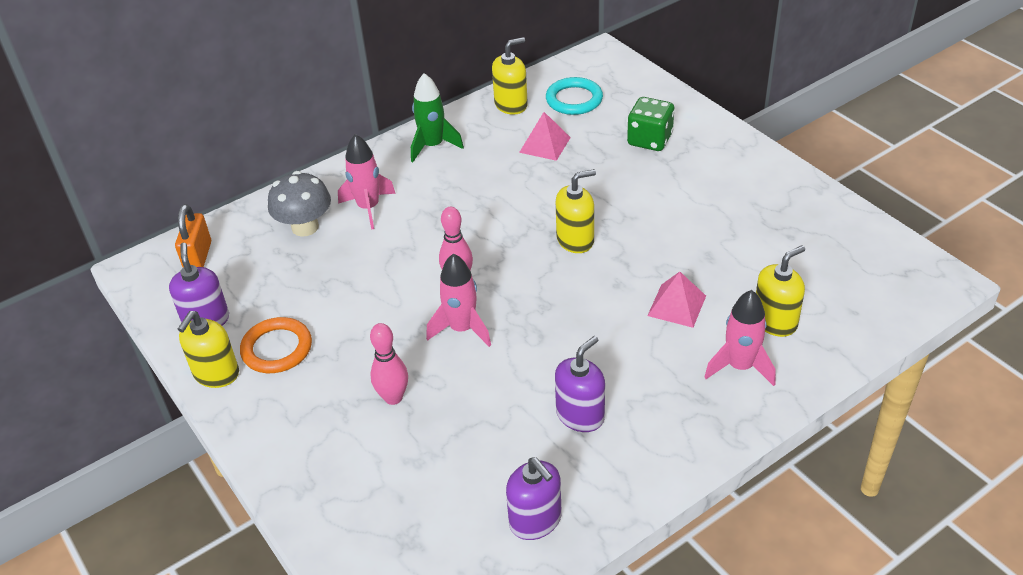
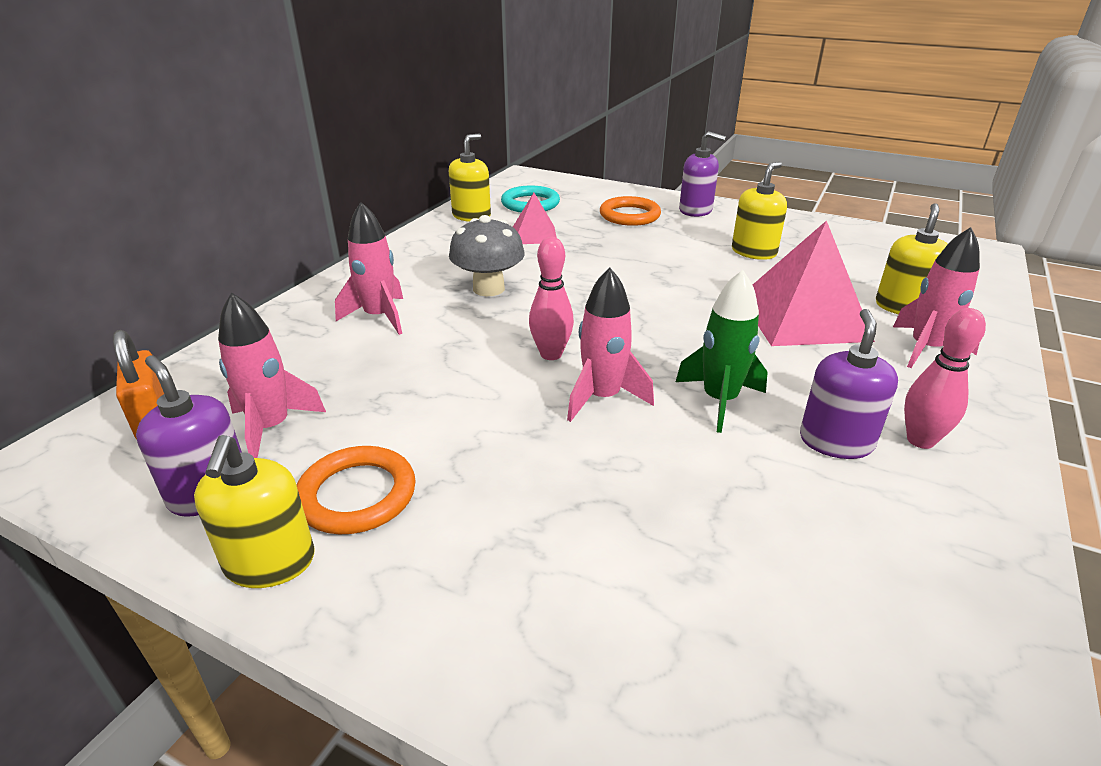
camera: 30 degrees left, 10 degrees down
(256, 285) = (271, 428): none -> pink rocket
(305, 227) = (305, 352): grey mushroom -> grey mushroom (488, 289)
(393, 397) = (586, 500): pink bowling pin -> pink bowling pin (920, 440)
(433, 146) = (415, 256): green rocket -> green rocket (719, 401)
(535, 520) = (939, 587): purple soap dispenser -> purple soap dispenser (695, 210)
(575, 240) = (643, 293): yellow soap dispenser -> yellow soap dispenser (754, 252)
(649, 140) = (629, 215): green dice -> orange ring
(677, 305) = (803, 318): pink pyramid -> pink pyramid, size x1.84

